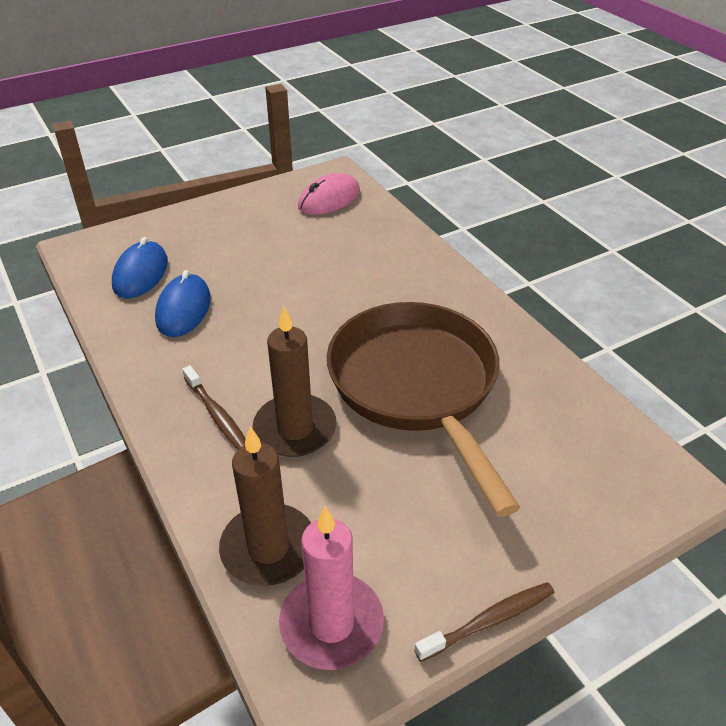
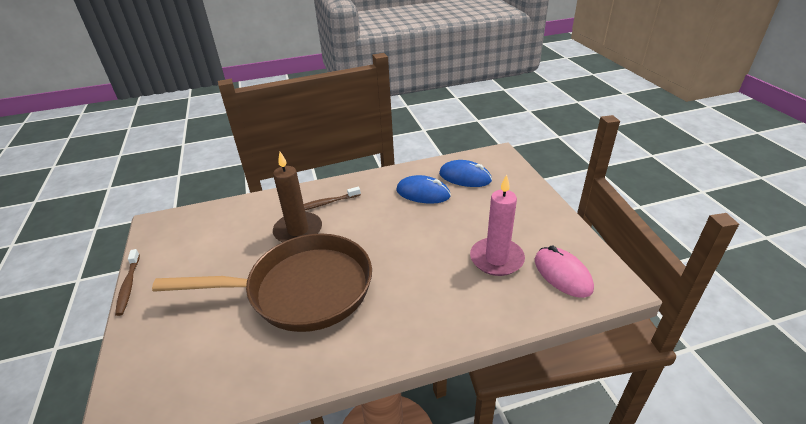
camera: 105 degrees right, 5 degrees down
(268, 548) = (229, 216): brown candle -> none
(331, 624) = (176, 232): pink candle -> pink candle (496, 259)

